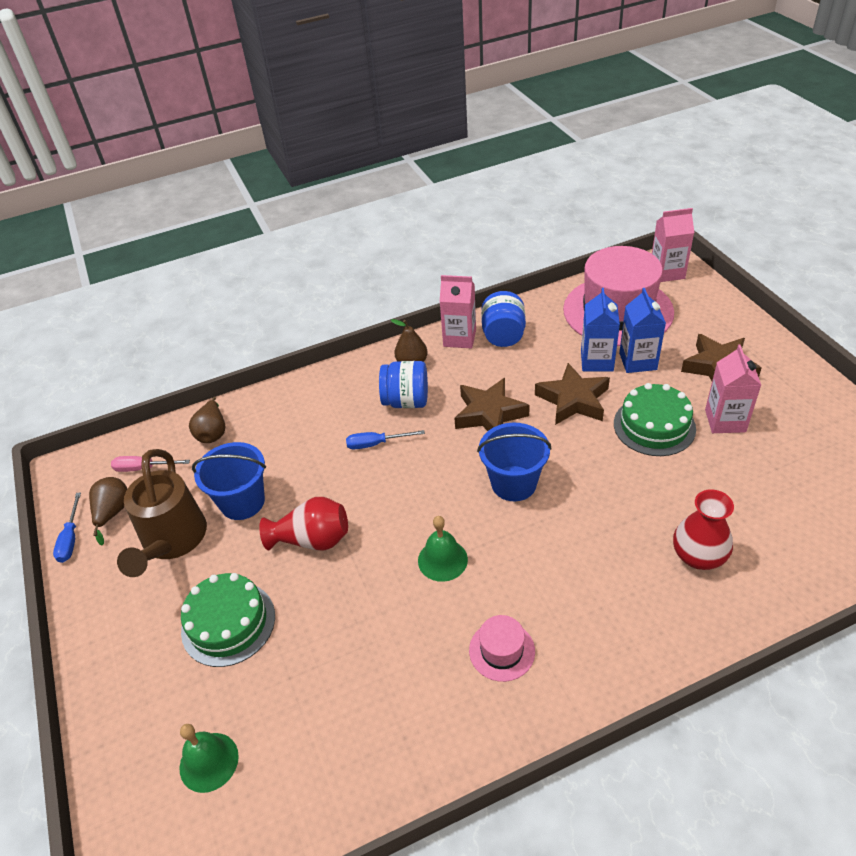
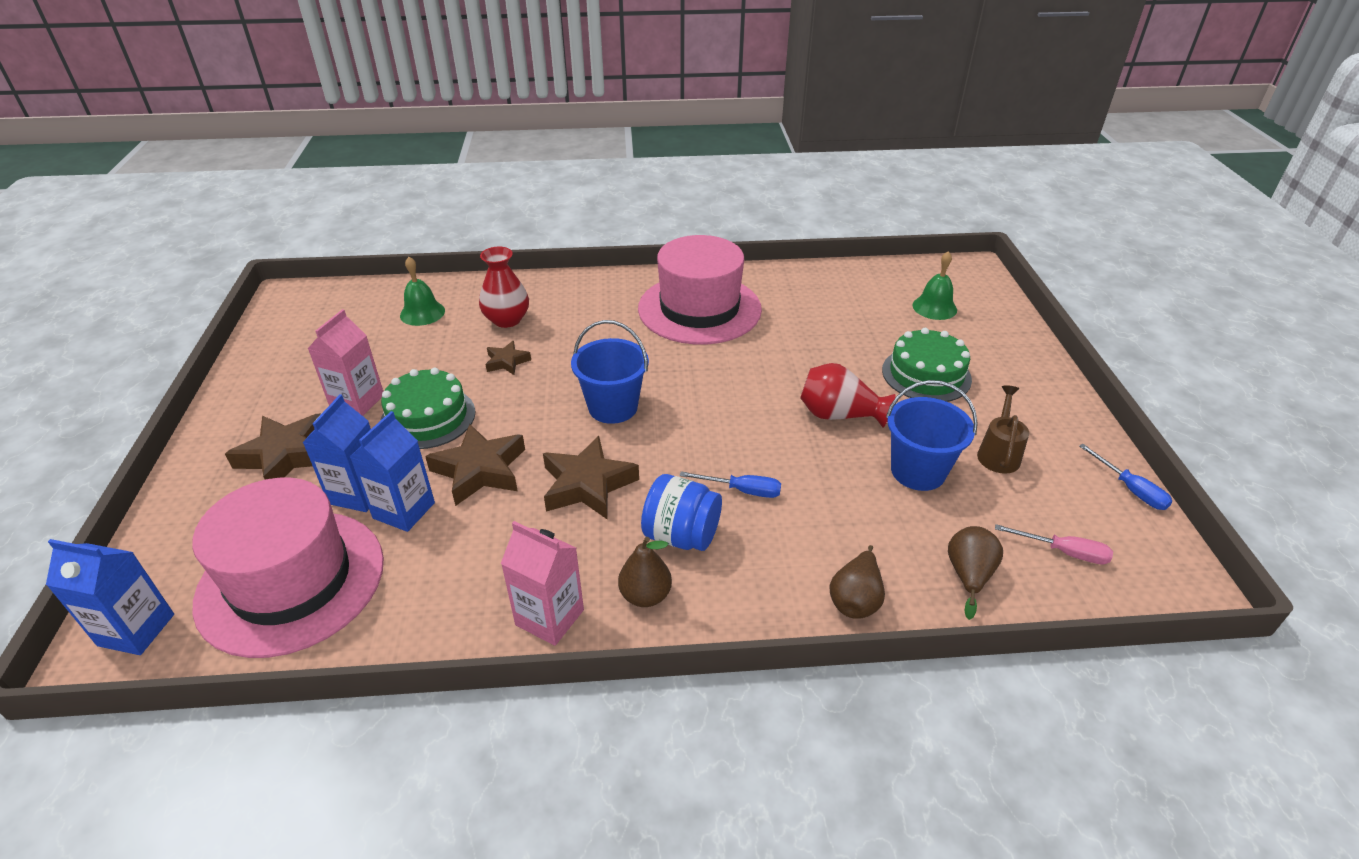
camera: 165 degrees left, 5 degrees down
(71, 539) = (1130, 489): blue screwdriver -> blue screwdriver turned 135 degrees clockwise
(113, 513) = (1085, 504): brown pear -> brown pear (855, 599)
(172, 541) = (998, 453): brown watering can -> brown watering can, size x0.55
(442, 560) = (717, 368): green bell -> green bell (422, 313)
(501, 650) = (699, 309): pink hat -> pink hat, size x2.36
(503, 335) = (484, 597): blue jar -> none
(645, 501) = (507, 362): none -> brown star
(667, 272) = (136, 630): pink carton -> blue carton

